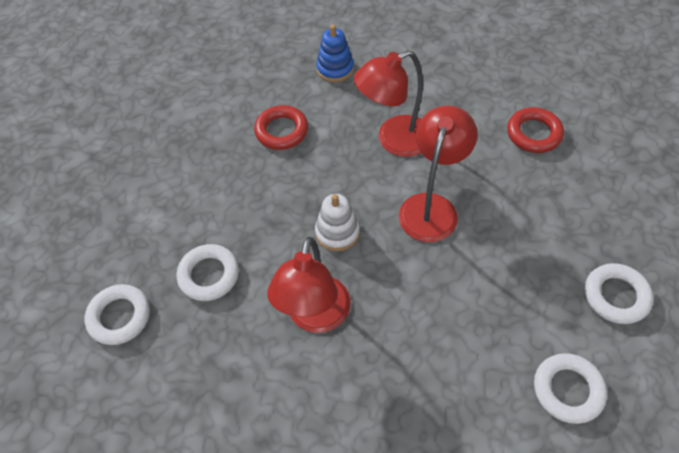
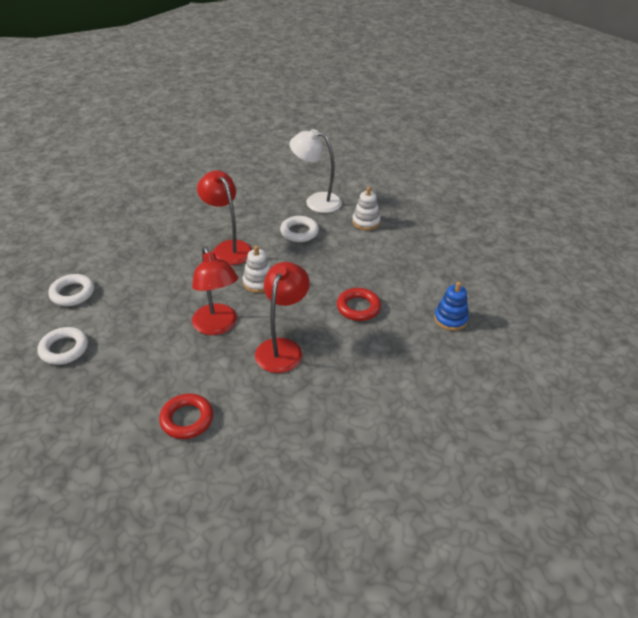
camera: 130 degrees right, 15 degrees down
(119, 317) = (316, 201): white ring -> white lamp
(123, 228) = (366, 222): none -> white stacking toy
(335, 69) = (383, 368): blue stacking toy -> blue stacking toy (450, 319)

